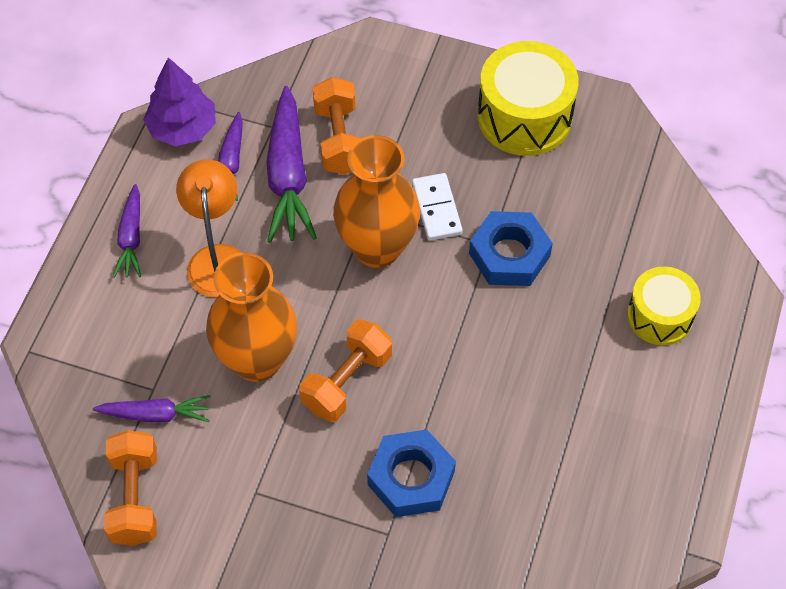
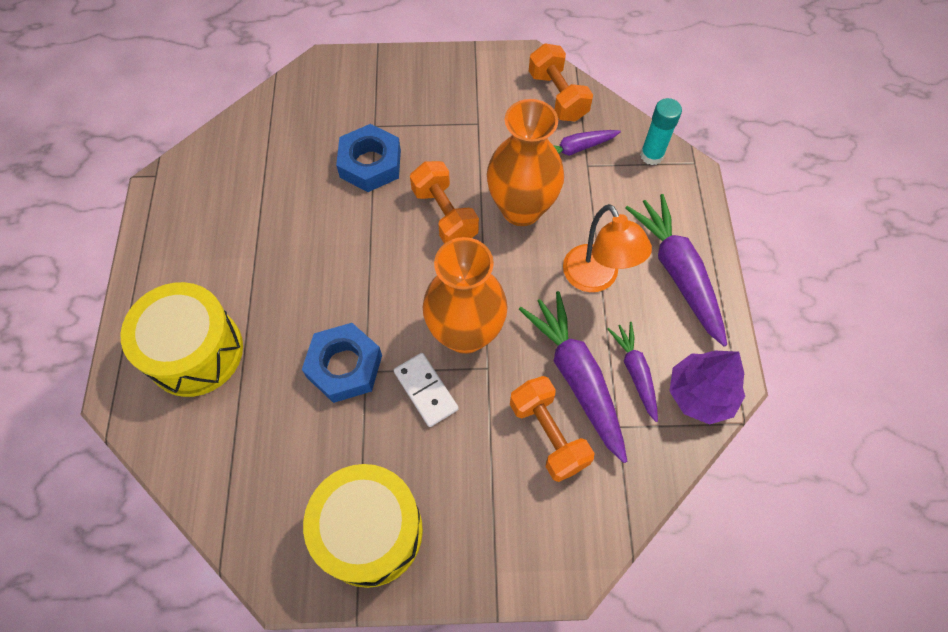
camera: 160 degrees right, 5 degrees up
(71, 376) = (651, 155): none -> turquoise glue stick
(131, 238) = (677, 272): purple carrot -> purple carrot, size x1.74
(347, 381) = (444, 215): orange dumbbell -> orange dumbbell turned 45 degrees counterclockwise
(660, 316) = (195, 351): yellow drum -> yellow drum, size x1.56

